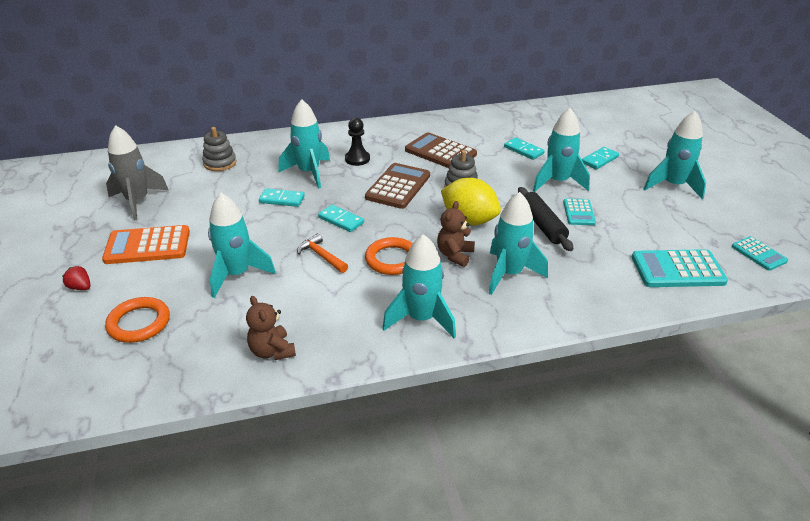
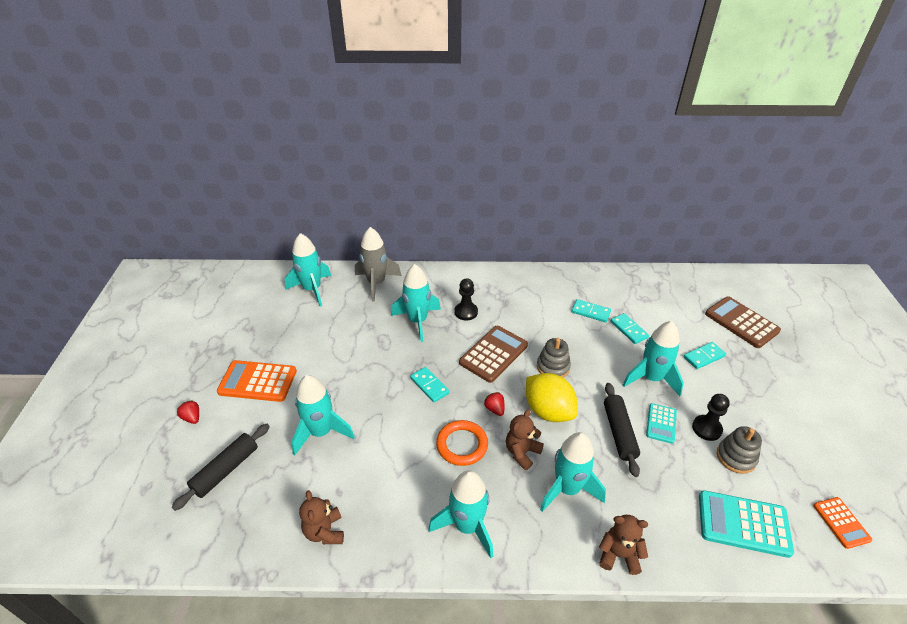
camera: 15 degrees right, 5 degrees up
(137, 201) = (264, 328): grey rocket -> grey rocket (376, 283)
(139, 323) = (226, 470): orange ring -> black rolling pin
(220, 163) = (344, 295): grey stacking toy -> grey stacking toy (736, 457)
(282, 199) = (384, 349): turquoise domino -> turquoise domino (590, 312)
(321, 256) = (400, 426): orange hammer -> none
(415, 227) = (494, 409): none -> red strawberry
(440, 152) = (546, 318): brown calculator -> brown calculator (741, 322)
(575, 312) = (619, 555): none -> brown teddy bear
(621, 209) = (706, 428): none -> black pawn
(673, 186) = (773, 407): turquoise rocket -> turquoise rocket (312, 289)
(758, 254) = (841, 522): turquoise calculator -> orange calculator

